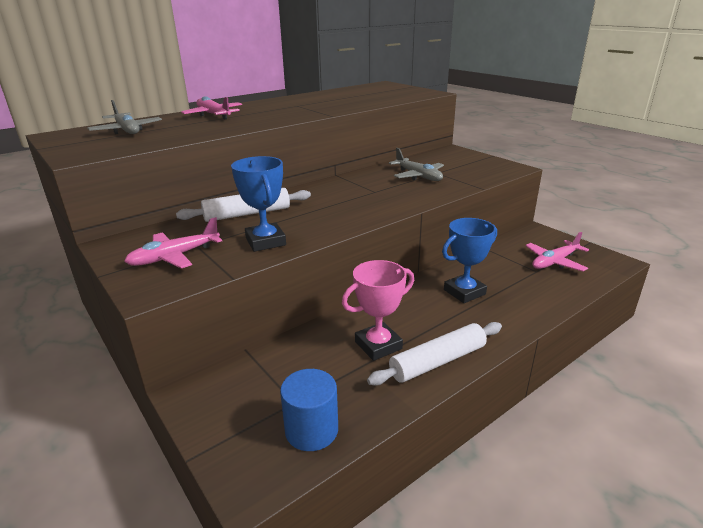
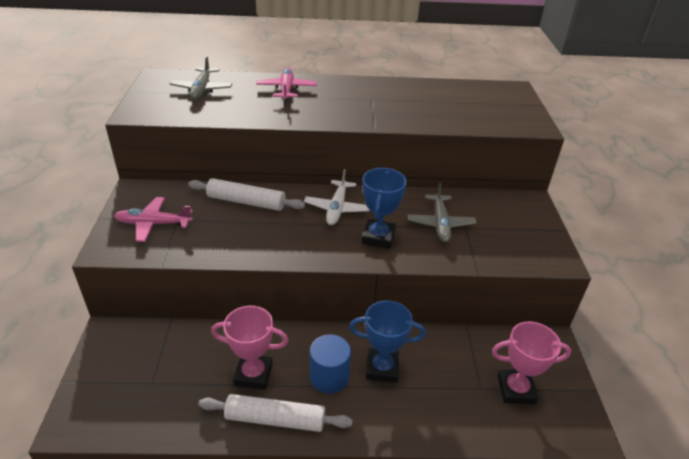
camera: 35 degrees right, 10 degrees up
(265, 241) = (221, 241): blue trophy -> blue trophy (378, 237)
(311, 430) = (137, 412): blue cylinder -> blue cylinder (329, 377)
(332, 192) = (337, 208): none -> white plane
(555, 262) = (516, 390): pink plane -> pink trophy

